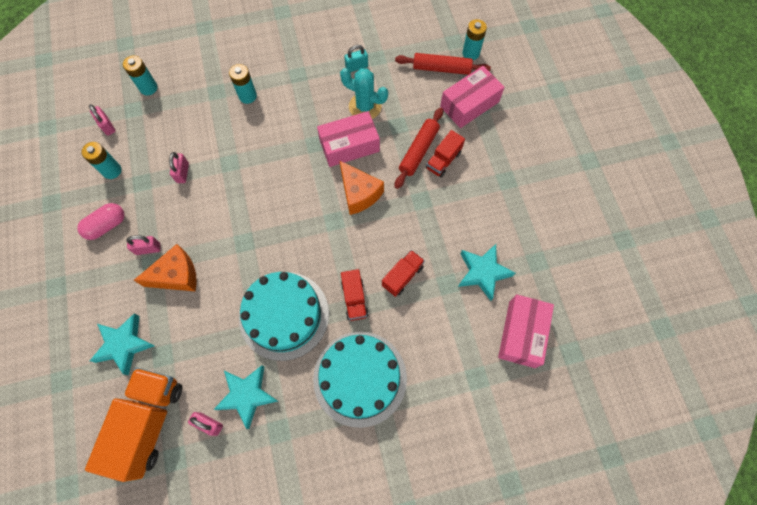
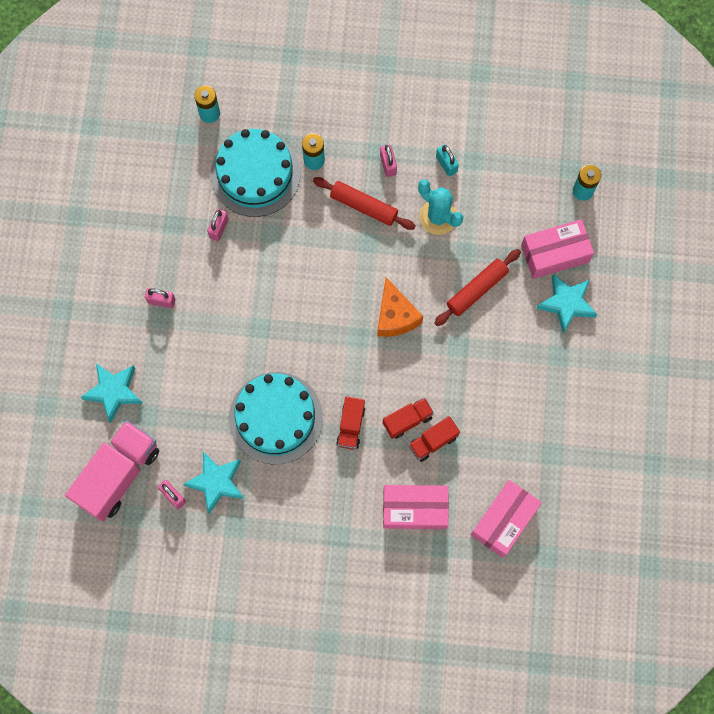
camera: 20 degrees right, 5 degrees up
(106, 225) = (126, 261): pink capsule -> none
(107, 126) = (154, 146): pink padlock -> pink padlock (388, 165)
(112, 170) = (146, 200): turquoise battery -> none
(149, 423) = (118, 475): orange truck -> pink truck
(176, 275) = (182, 339): orange cheese -> none
(349, 146) = (404, 258): pink box -> pink box (414, 509)
(356, 67) = (446, 164): turquoise padlock -> turquoise padlock turned 60 degrees clockwise
(360, 378) = (328, 505): turquoise cake -> turquoise cake (255, 174)
(441, 68) = (541, 199): red rolling pin -> red rolling pin (364, 206)
(443, 160) = (499, 310): red truck -> red truck (433, 441)
(483, 272) = (491, 446): turquoise star -> turquoise star (566, 304)

